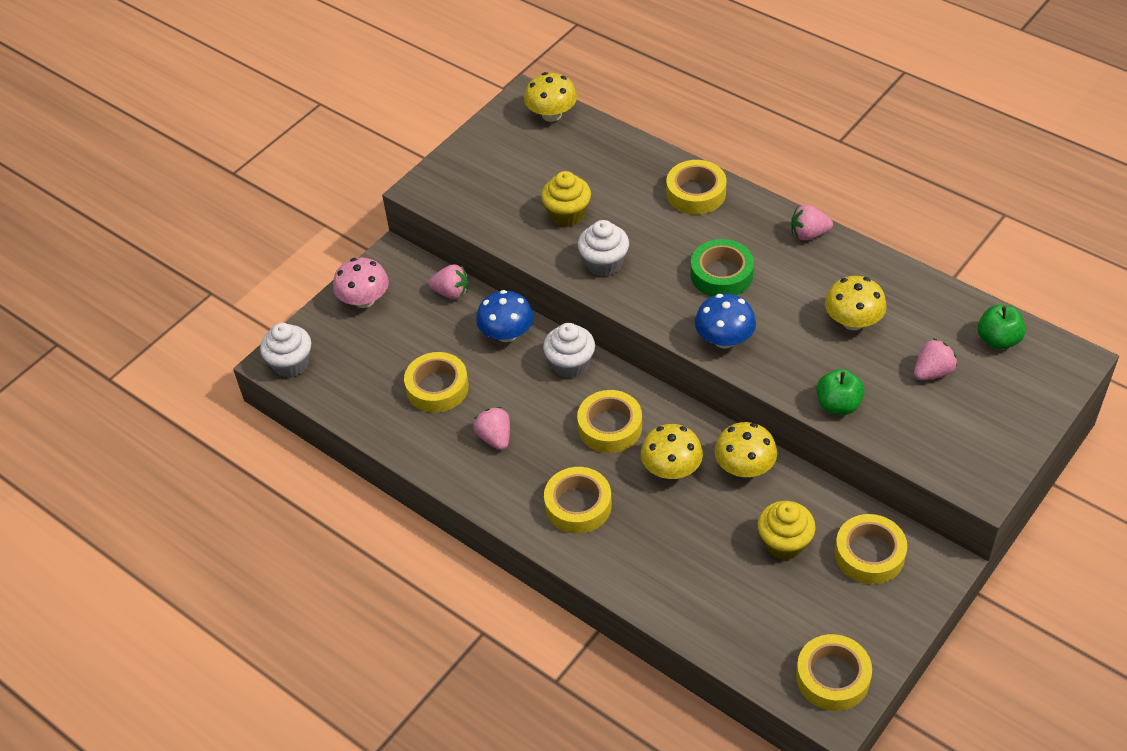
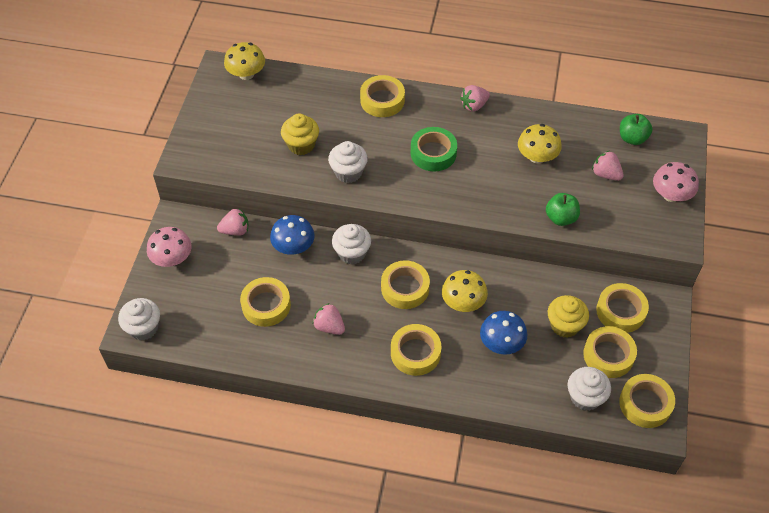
camera: 30 degrees left, 5 degrees up
(724, 339) = (461, 199): blue mushroom -> blue mushroom (501, 343)
(744, 467) = (510, 282): yellow mushroom -> none
(758, 638) = (585, 397): none -> white cupcake
(820, 600) = (608, 355): none -> yellow tape
(932, 372) = (605, 174): pink strawberry -> pink strawberry turned 75 degrees counterclockwise
(1007, 427) = (671, 195): none -> pink mushroom

